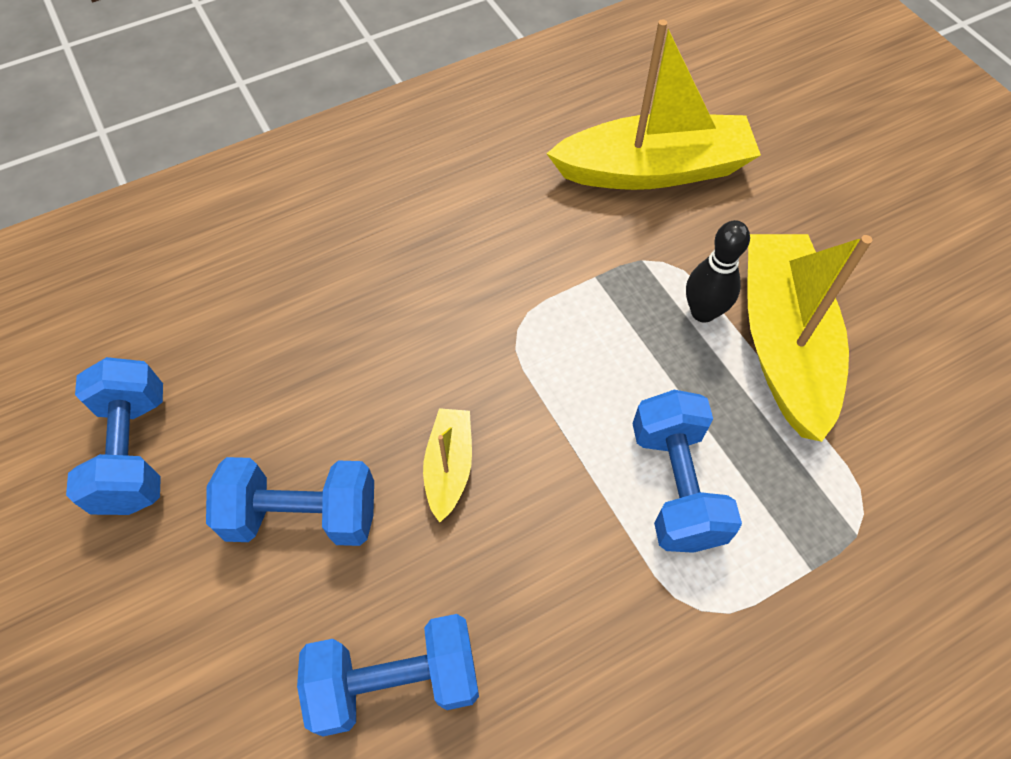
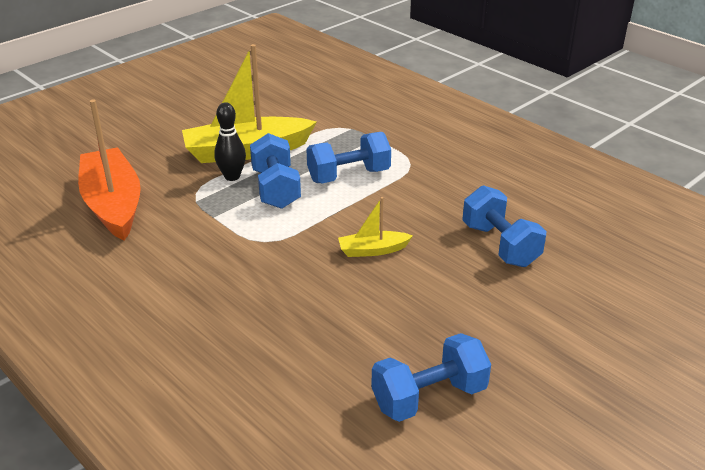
camera: 105 degrees left, 25 degrees down
(302, 515) = (431, 301): blue dumbbell -> blue dumbbell (275, 189)
(654, 170) = (113, 204): yellow boat -> orange boat

